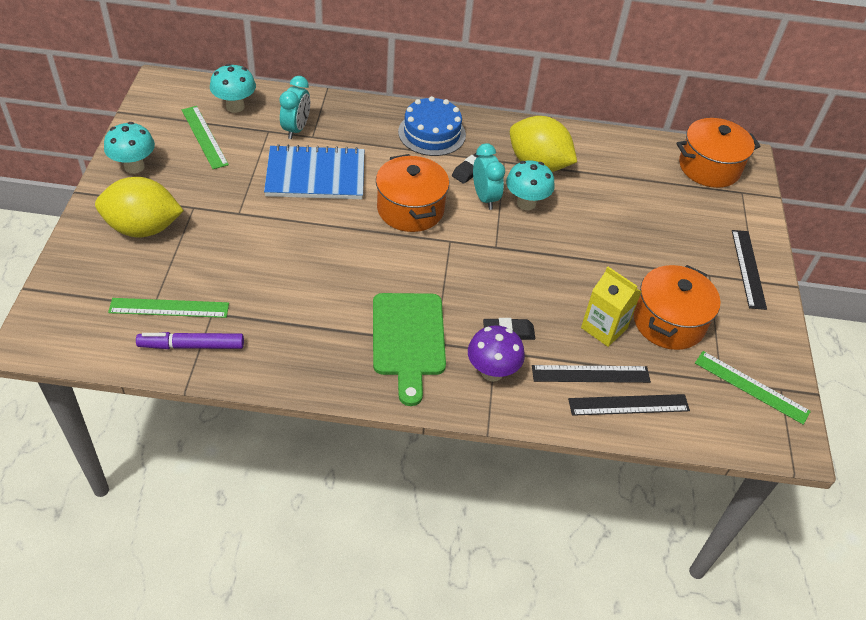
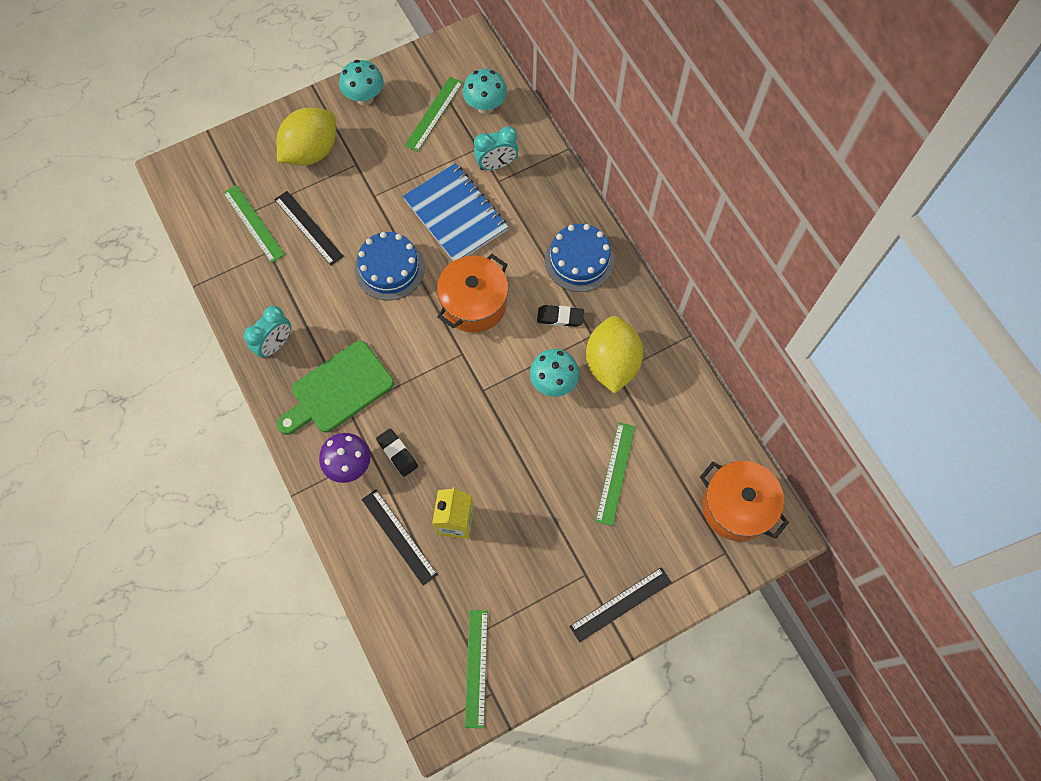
camera: 60 degrees right, 20 degrees up
(143, 228) = (311, 151): yellow lemon -> yellow lemon turned 75 degrees clockwise
(191, 346) = (232, 261): purple marker -> none
(322, 241) = (389, 268): none -> blue cake
(485, 198) = (533, 348): turquoise clock -> turquoise clock (275, 344)
(628, 405) = (388, 581): black ruler -> black ruler (308, 228)
(634, 212) = (615, 473): none -> green ruler
(668, 322) = (501, 568): orange pot -> none

